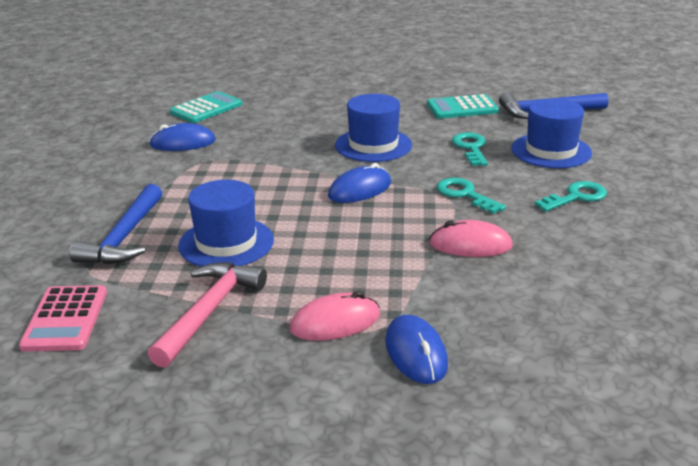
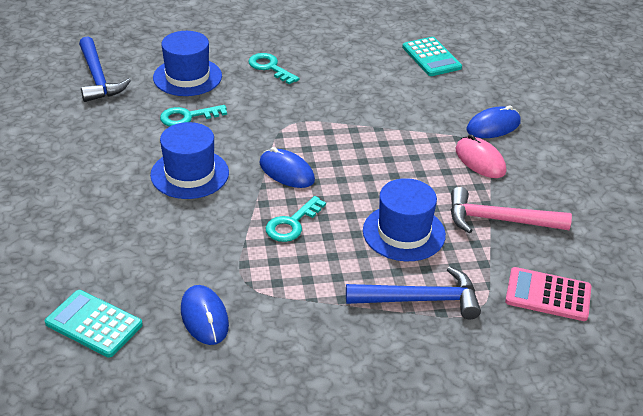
camera: 105 degrees left, 10 degrees up
(65, 319) = (548, 295): pink calculator -> pink calculator turned 150 degrees counterclockwise
(462, 108) = (89, 126): turquoise calculator -> turquoise calculator (431, 57)
(465, 195) = (280, 116): turquoise key -> turquoise key (292, 224)
(470, 245) = (358, 111): pink mouse -> none

